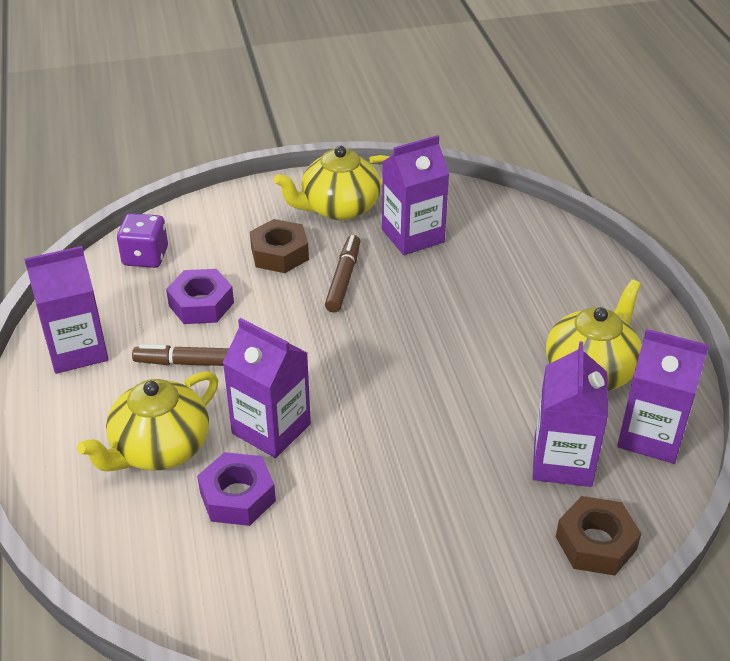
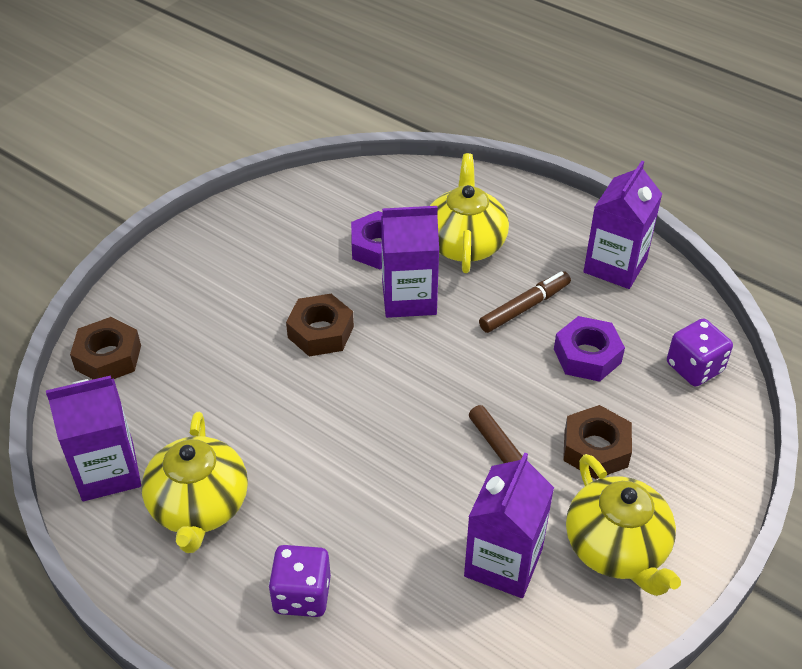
camera: 140 degrees right, 5 degrees up
(338, 208) = (617, 548): yellow teapot -> yellow teapot turned 135 degrees clockwise
(378, 446) = (320, 332): none -> brown nut
(556, 285) = (302, 595): none -> purple dice
(562, 461) = (170, 403): purple carton -> none

